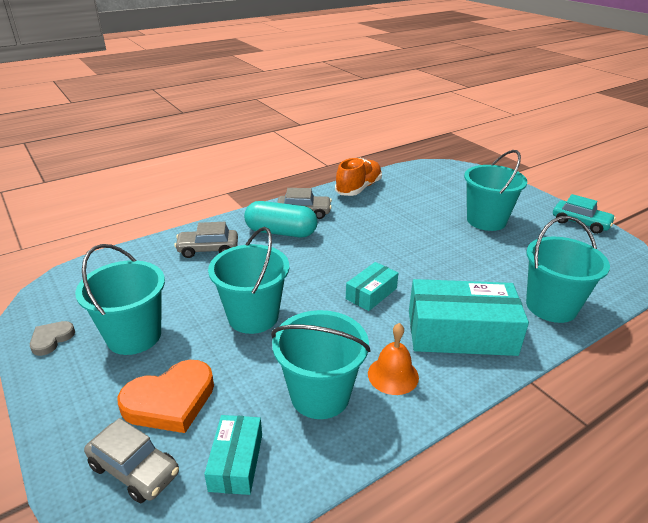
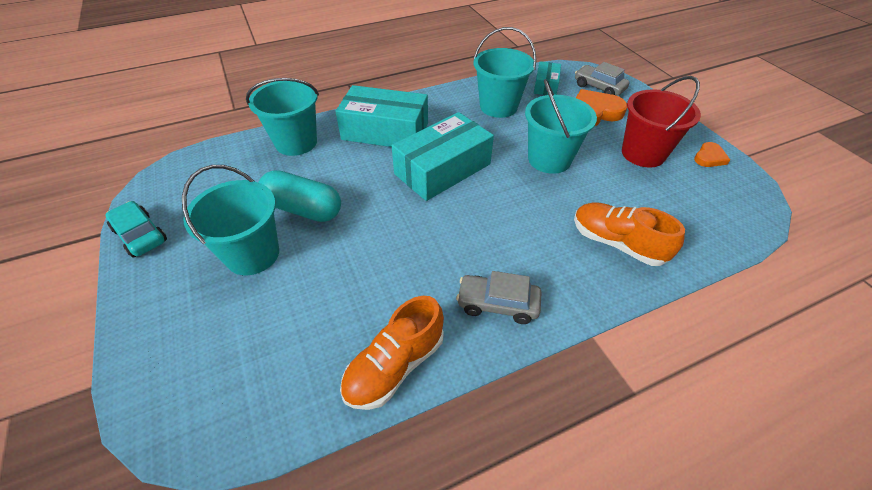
camera: 170 degrees left, 15 degrees up
(51, 339) = (709, 157): grey heart -> orange heart
(134, 336) = (643, 153): turquoise bucket -> red bucket
(208, 249) = (617, 243): grey car -> orange shoe
(281, 232) = (530, 264): turquoise capsule -> turquoise capsule (303, 209)
(371, 293) = (442, 169): turquoise box -> turquoise box, size x1.91
(393, 375) = (448, 112): orange bell -> none

